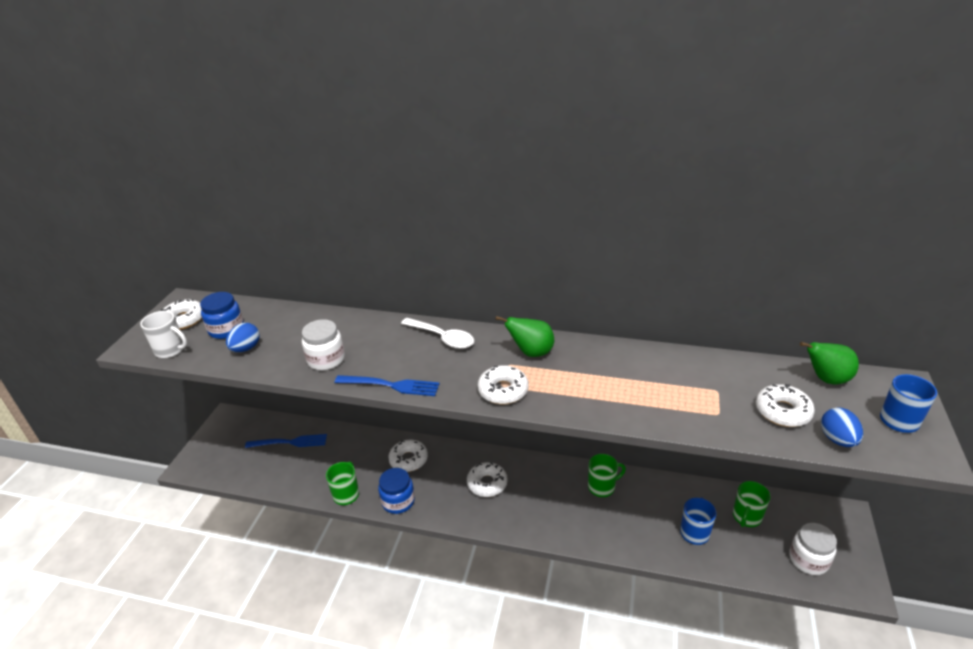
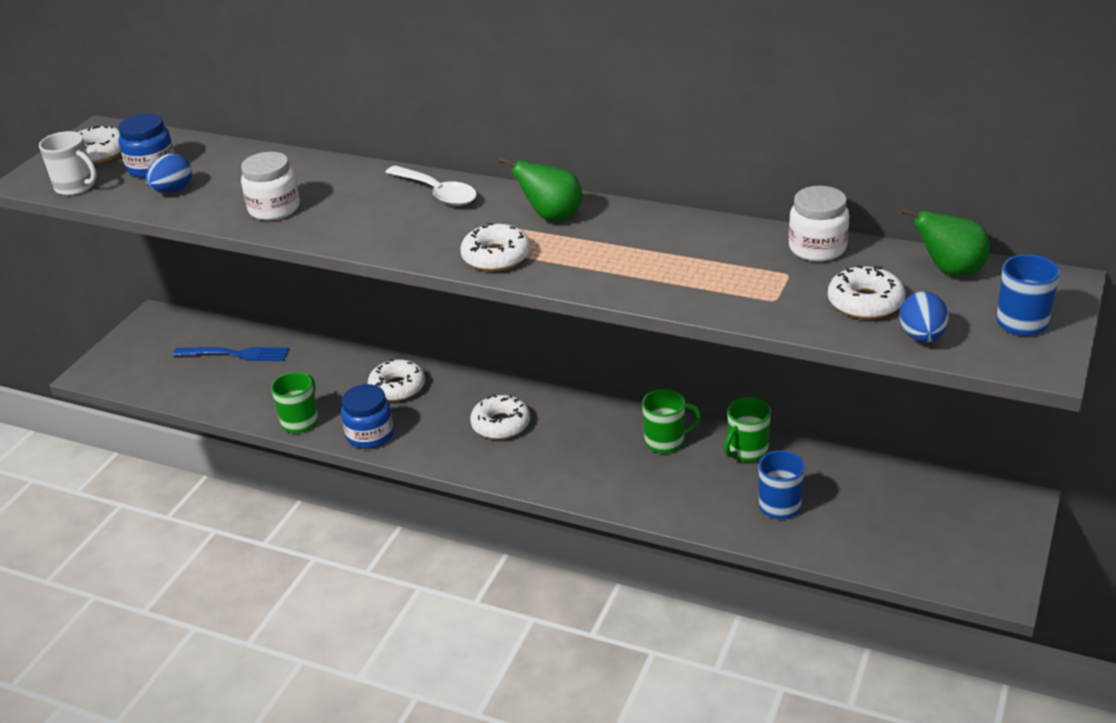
camera: 10 degrees right, 0 degrees up
(391, 385) = (350, 242): blue fork -> none
(746, 517) = (865, 494): green mug -> green mug (747, 451)
(808, 560) = (934, 550): white jar -> white jar (817, 248)

